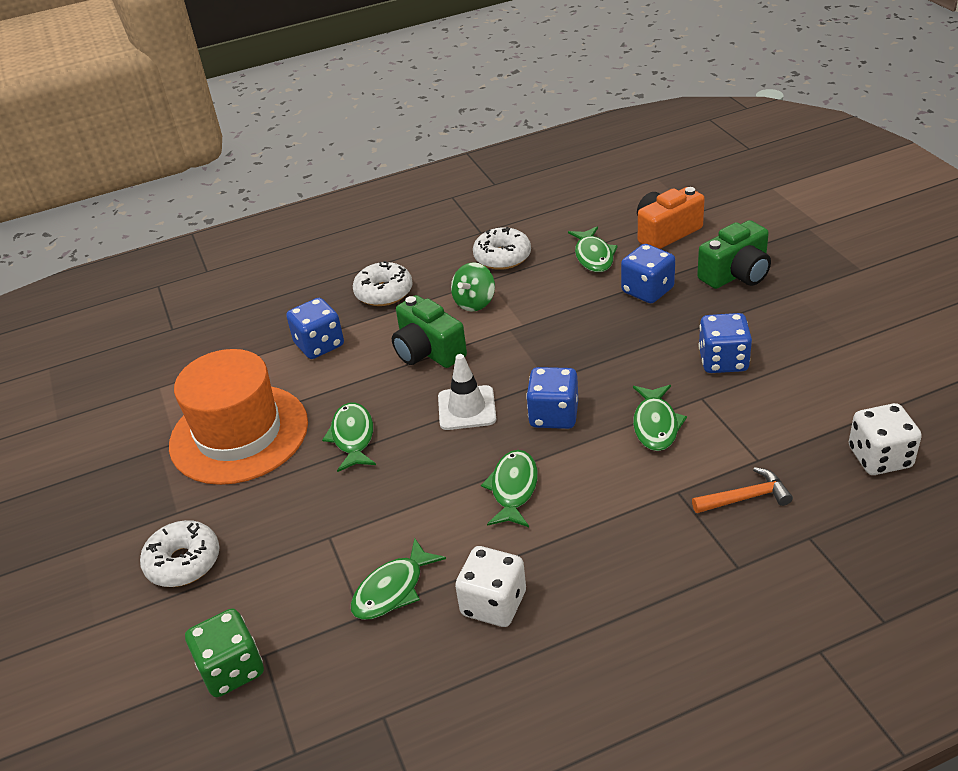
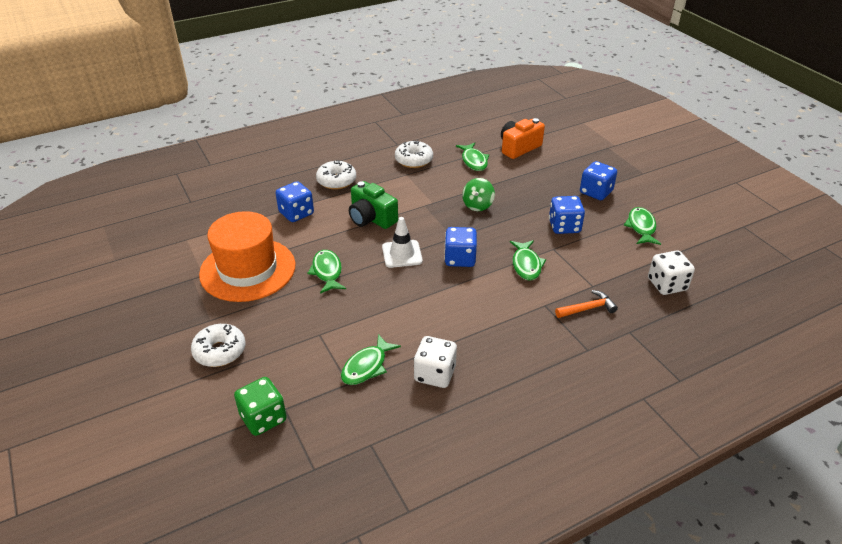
camera: 10 degrees left, 0 degrees up
(475, 302) = (399, 188): green spinning top -> green spinning top (477, 205)
(513, 489) = (439, 304): green fish -> green fish (641, 227)
(647, 290) = (511, 183): blue dice -> blue dice (596, 192)
(736, 274) = (566, 174): green camera -> none

